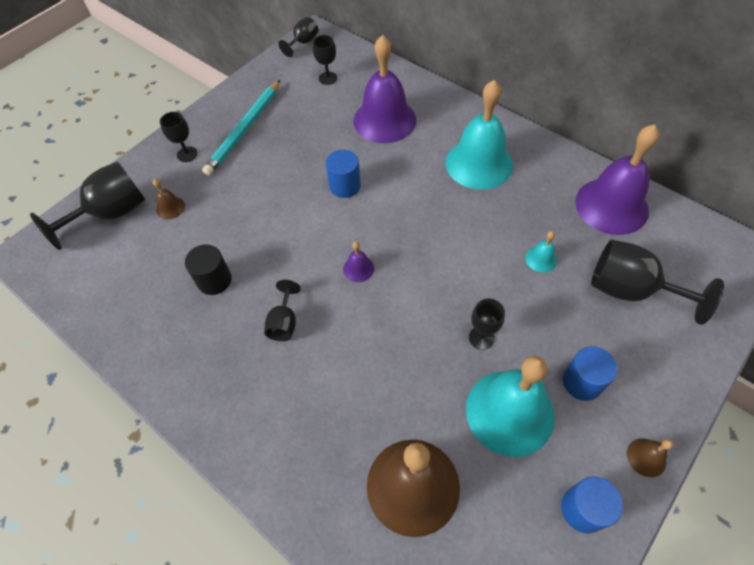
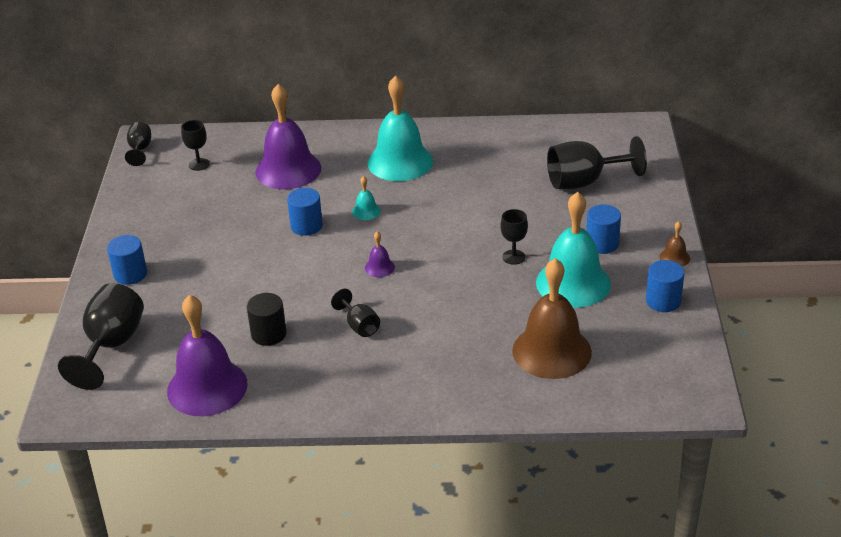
camera: 40 degrees left, 20 degrees down
(170, 208) = (165, 314): brown bell -> none
(187, 154) = (130, 274): black goblet -> blue cylinder
(244, 129) = (164, 233): turquoise pencil -> none
(541, 259) = (508, 195): turquoise bell -> turquoise bell (366, 211)
(611, 206) = (525, 141): purple bell -> purple bell (207, 387)

